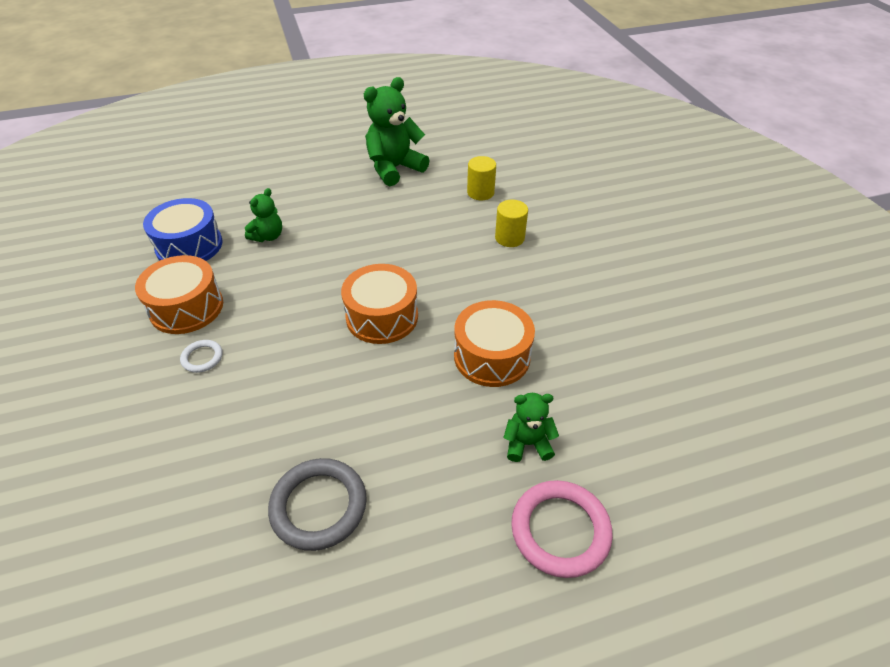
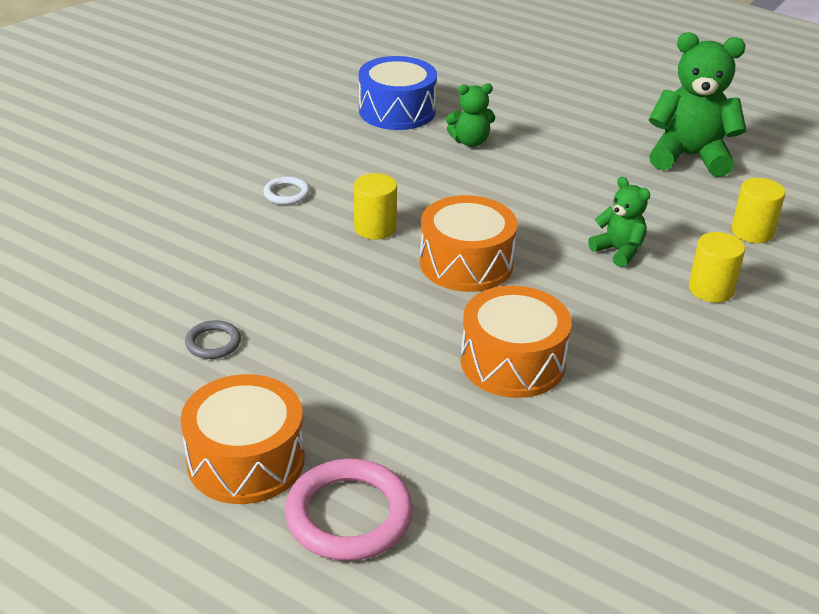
camera: 50 degrees right, 10 degrees down
(186, 307) = (328, 153): orange drum -> orange drum (246, 460)
(297, 336) = (375, 228): none -> yellow cylinder
(319, 506) = (213, 343): grey ring -> grey ring, size x0.51
(527, 443) = (429, 442): green teddy bear -> green teddy bear (618, 251)

